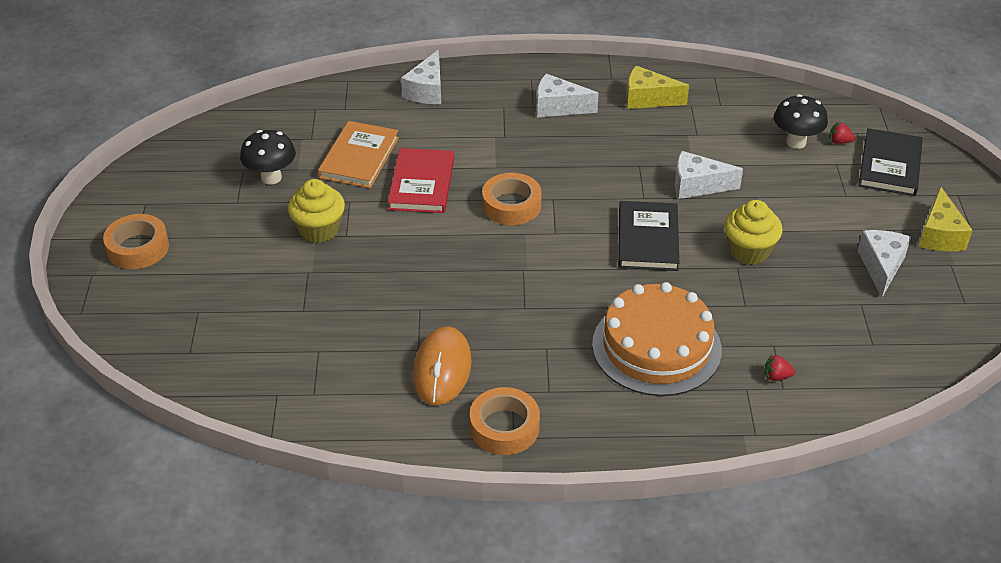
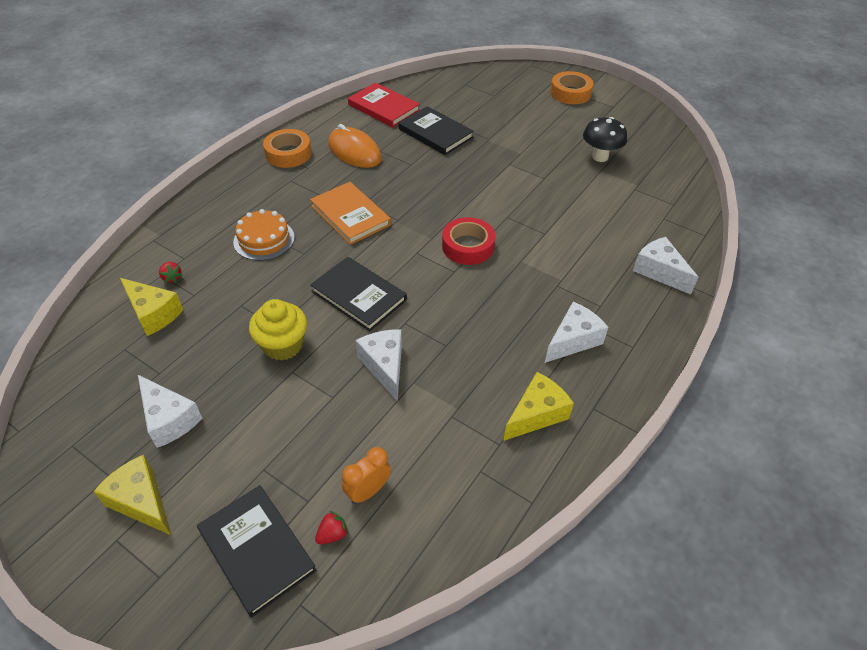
camera: 125 degrees right, 5 degrees up
(319, 230) = (525, 156): yellow cupcake -> none
(337, 320) = (435, 133): none -> black book
(359, 157) = (591, 200): orange book -> orange book (350, 215)
(422, 184) = (533, 216): red book -> red book (383, 107)
(511, 205) = (468, 246): orange tape -> red tape
(656, 347) = (264, 239): orange cake -> orange cake, size x0.59
(697, 185) = (385, 366): white cheese -> white cheese turned 60 degrees counterclockwise
(776, 376) = (172, 277): red strawberry -> red strawberry turned 105 degrees clockwise
(796, 142) = (368, 491): black mushroom -> orange clock
(823, 355) = (153, 314): none -> yellow cheese

